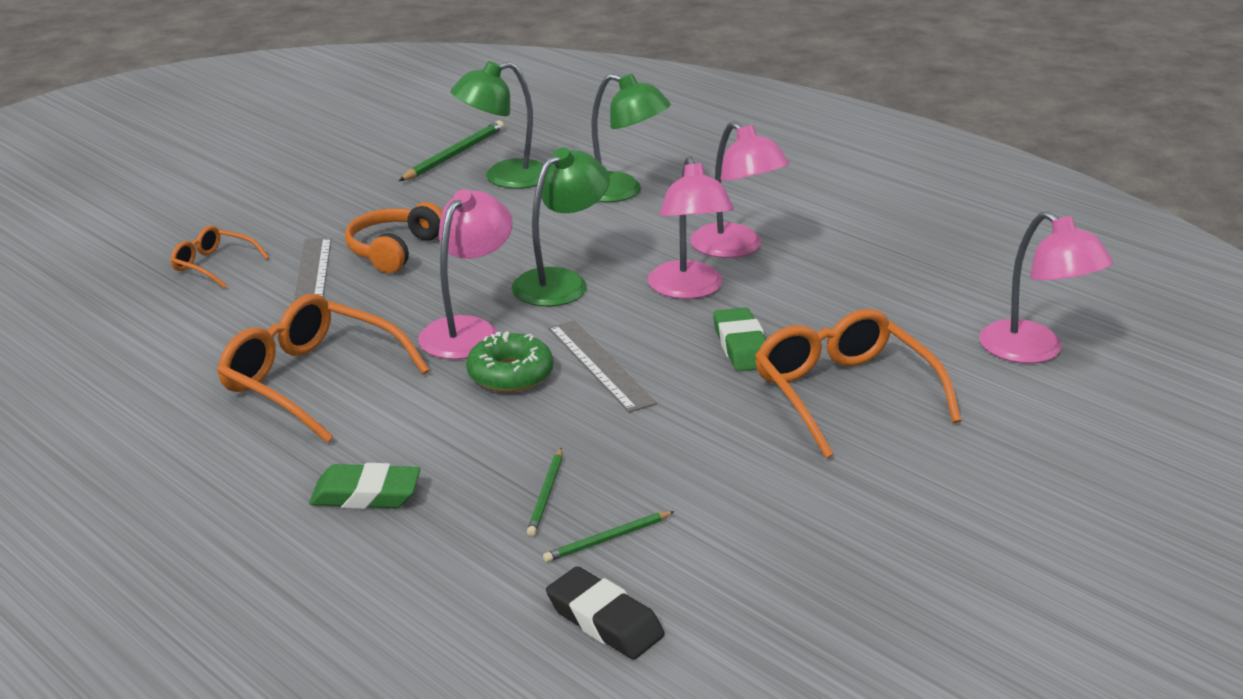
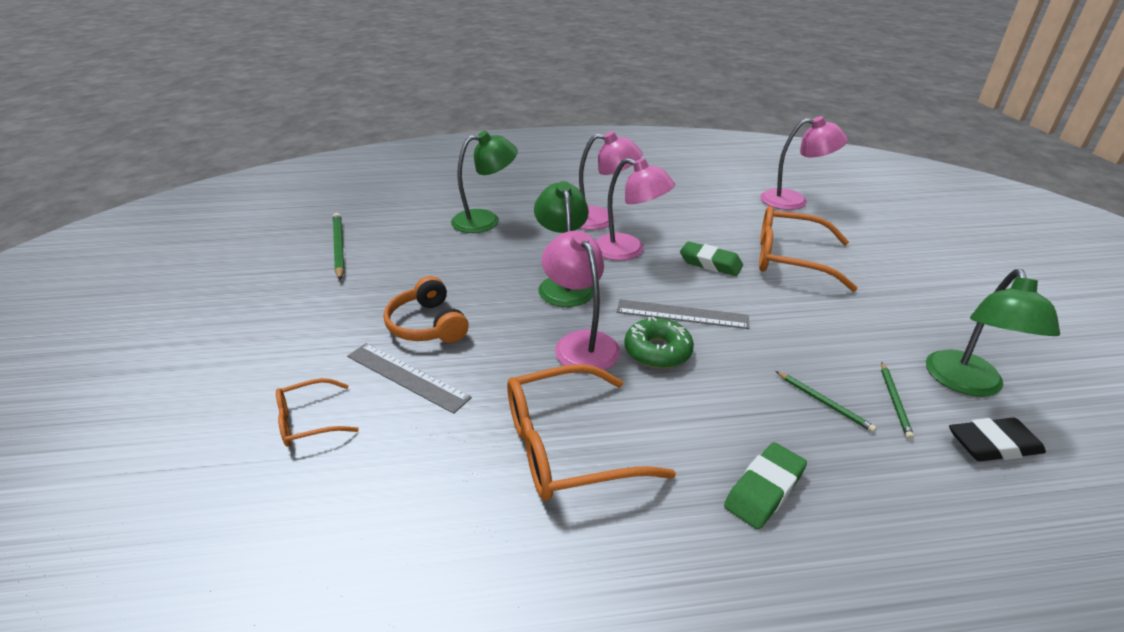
camera: 50 degrees left, 5 degrees up
(504, 178) = (402, 245): green lamp -> green lamp (966, 384)

